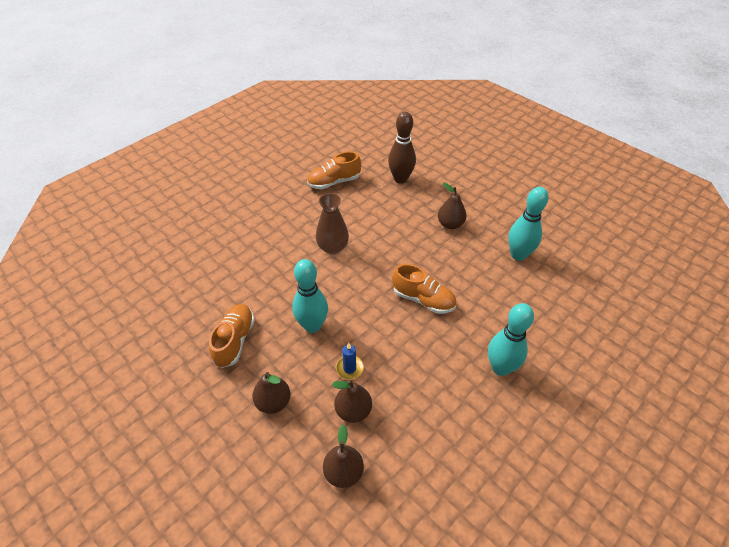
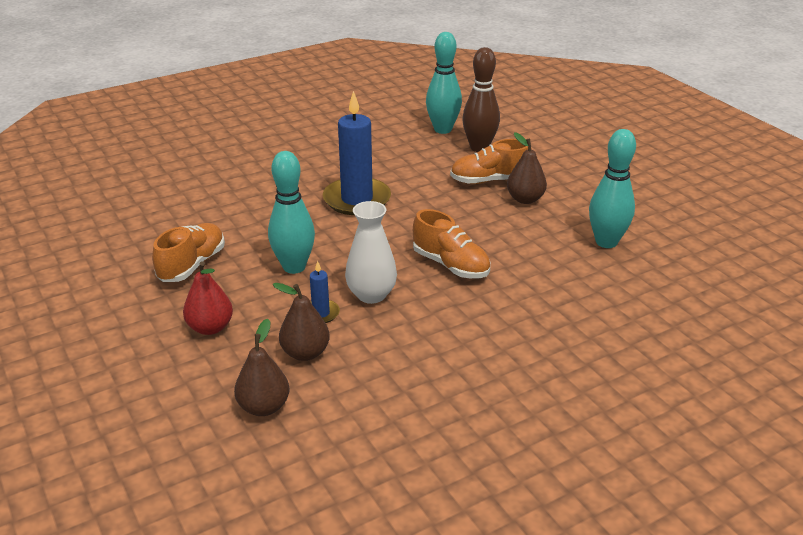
camera: 15 degrees right, 15 degrees down
(273, 402) = (210, 327): brown pear -> red pear
(333, 247) = (357, 199): brown vase -> blue candle
(334, 182) = (390, 140): orange shoe -> orange shoe (489, 180)
(378, 341) = (371, 295): none -> white vase
(500, 368) = (523, 347): turquoise bowling pin -> turquoise bowling pin (443, 129)

